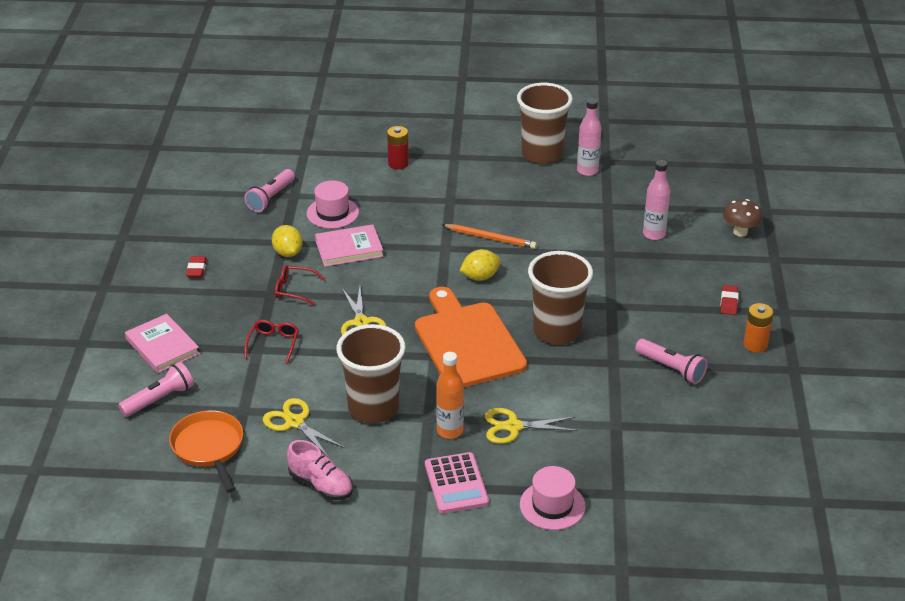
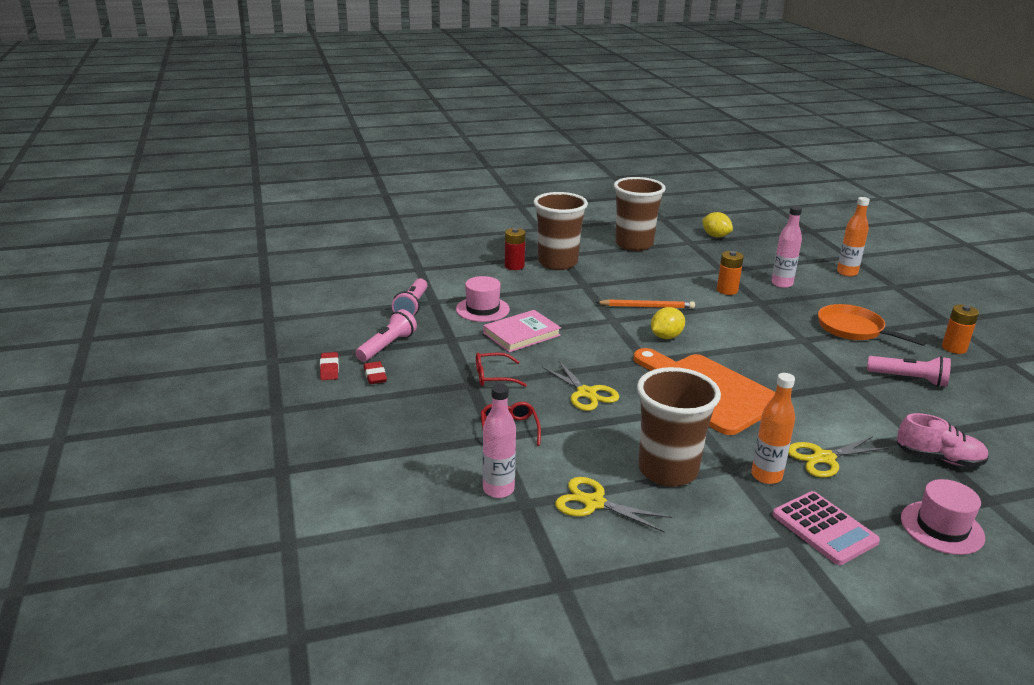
camera: 20 degrees left, 10 degrees down
(159, 399) = (416, 512): pink flashlight -> pink flashlight (387, 346)
(162, 346) = (383, 455): pink book -> none
(209, 448) = (514, 554): orange pan -> orange pan (854, 329)
(288, 252) = (462, 347): yellow lemon -> yellow lemon (715, 236)
(321, 485) = (680, 566): pink shoe -> pink shoe (939, 458)
(557, 331) = (778, 368): brown cup -> brown cup (557, 263)
(587, 171) = (682, 250): pink bottle -> pink bottle (498, 489)
(588, 232) = (727, 290): none -> orange battery
(729, 302) = (896, 321): red eraser -> red eraser (329, 369)
(740, 232) = (847, 272): brown mushroom -> orange bottle

